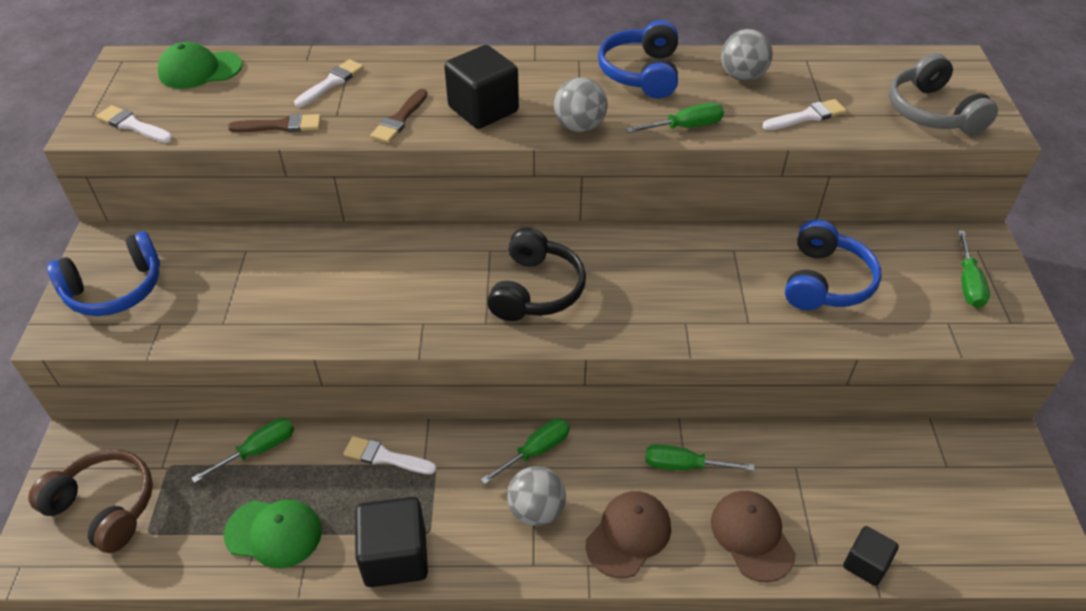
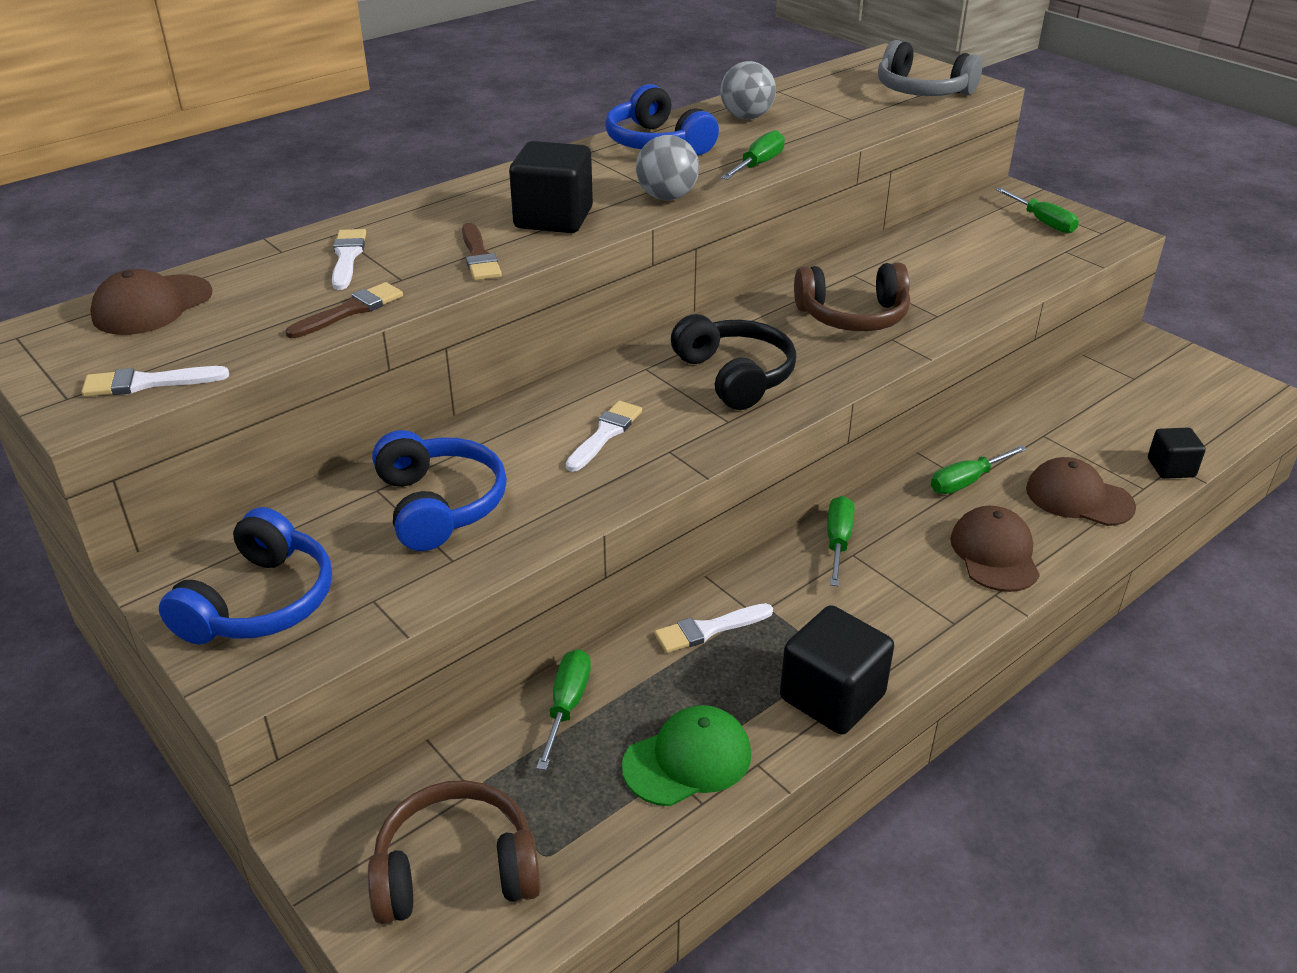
camera: 40 degrees left, 10 degrees down
(200, 70) = (152, 305): green cap -> brown cap
(536, 510) = (900, 583): grey ball -> none
(683, 287) = (853, 316): none -> brown headphones
(807, 116) = (840, 124): white brush -> white brush (605, 434)
(825, 281) = (950, 264): blue headphones -> blue headphones (440, 505)

